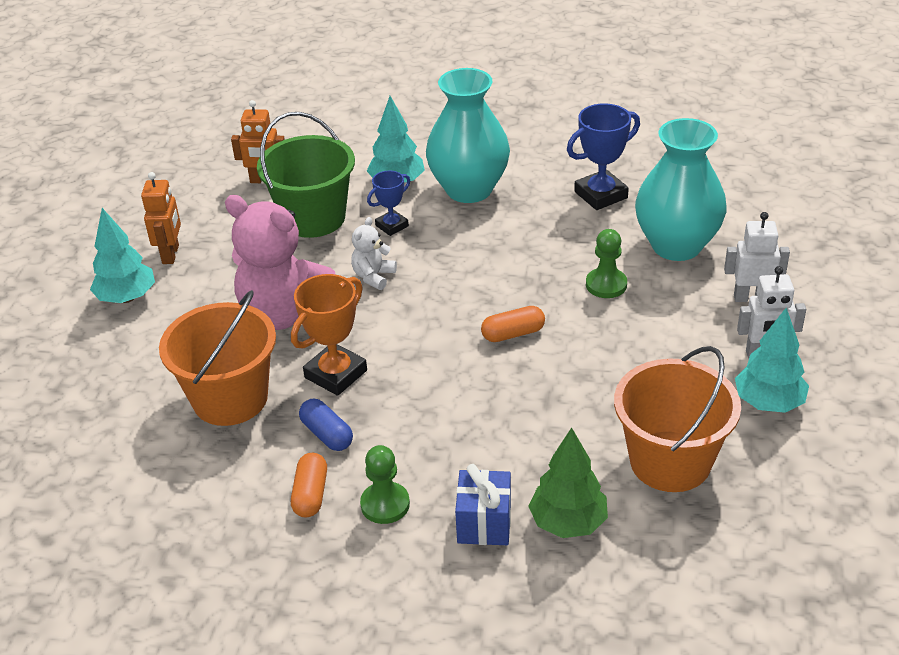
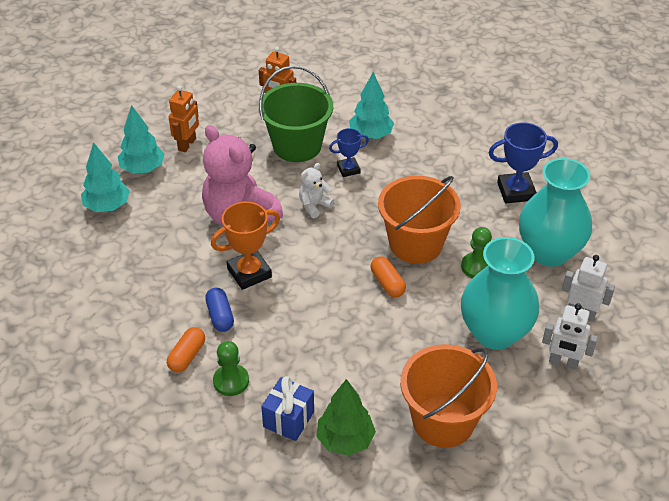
camera: 20 degrees right, 5 degrees up
(230, 398) = (171, 267): orange bucket -> orange bucket (415, 244)
(469, 189) = (420, 157): turquoise vase -> turquoise vase (495, 333)
(513, 334) = (387, 283): orange capsule -> orange capsule turned 60 degrees clockwise
(768, 403) = (542, 402): turquoise tree -> turquoise tree (107, 206)

